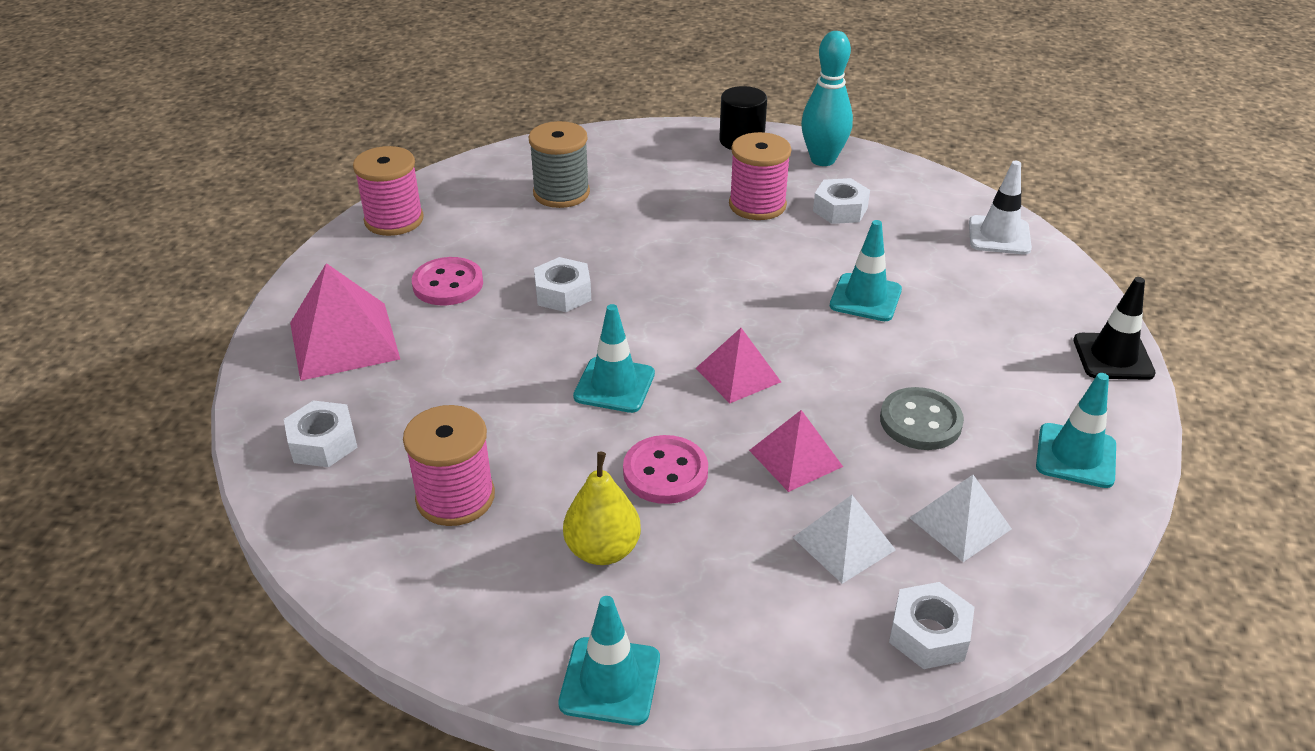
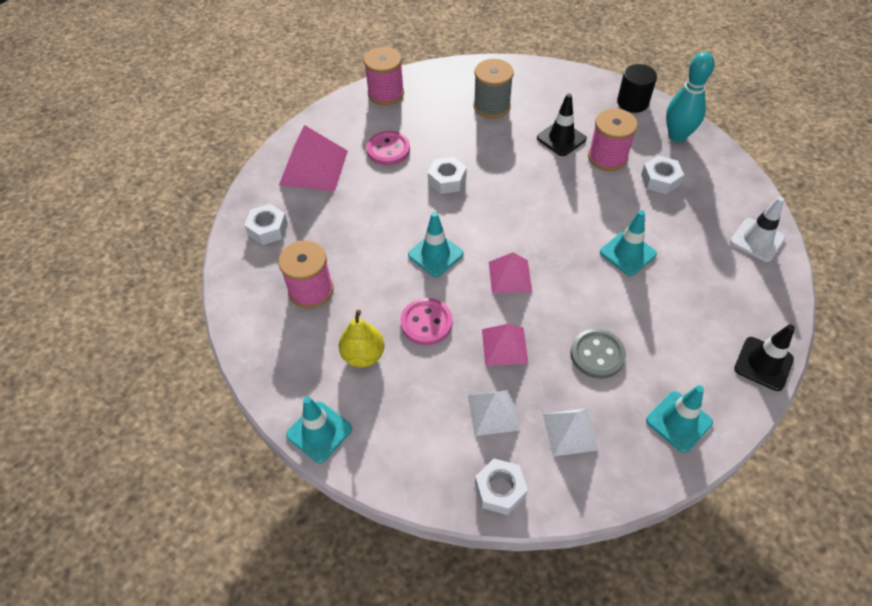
camera: 30 degrees right, 15 degrees up
(683, 202) = (561, 138): none -> black traffic cone

